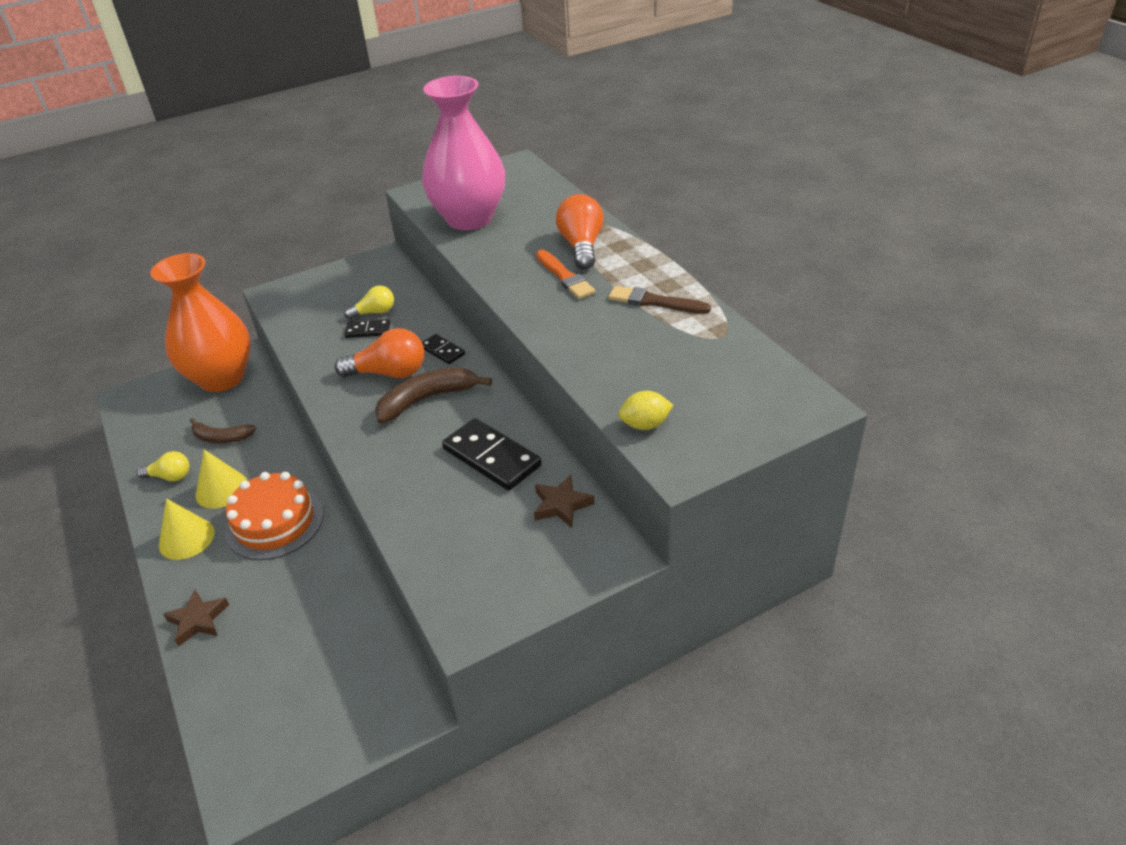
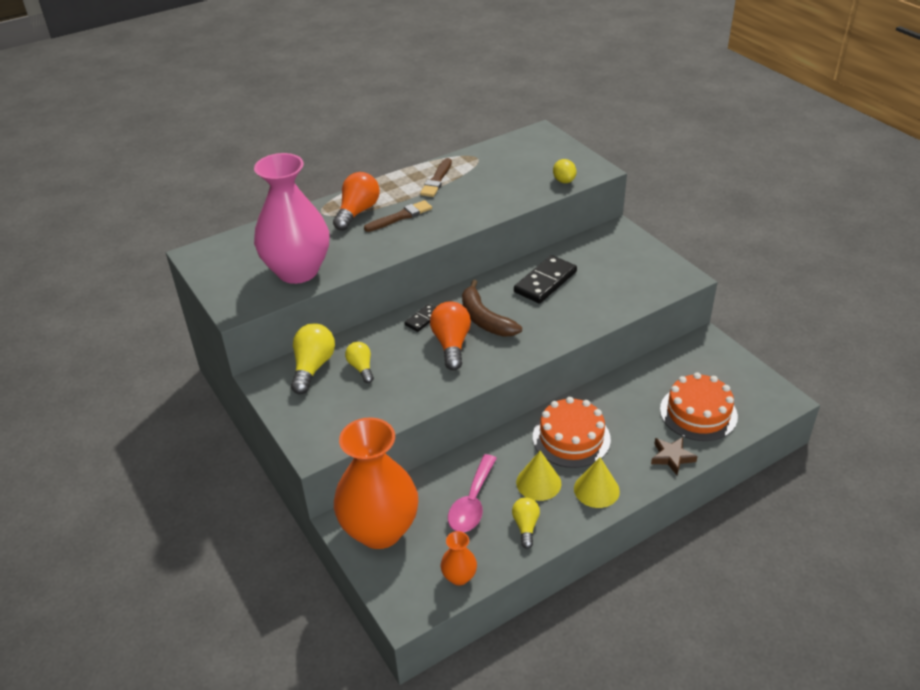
camera: 95 degrees left, 0 degrees up
(139, 429) = (459, 577): none -> orange vase
(221, 438) = (472, 503): brown banana -> pink spoon
(261, 666) = (698, 413): none -> orange cake
(368, 330) = (389, 367): black domino -> none
(388, 283) = (313, 367): none -> yellow light bulb
(561, 505) = (584, 251): brown star -> none
(565, 277) = (400, 217): orange brush -> brown brush
(581, 246) = (357, 212): orange light bulb -> orange light bulb turned 120 degrees clockwise

